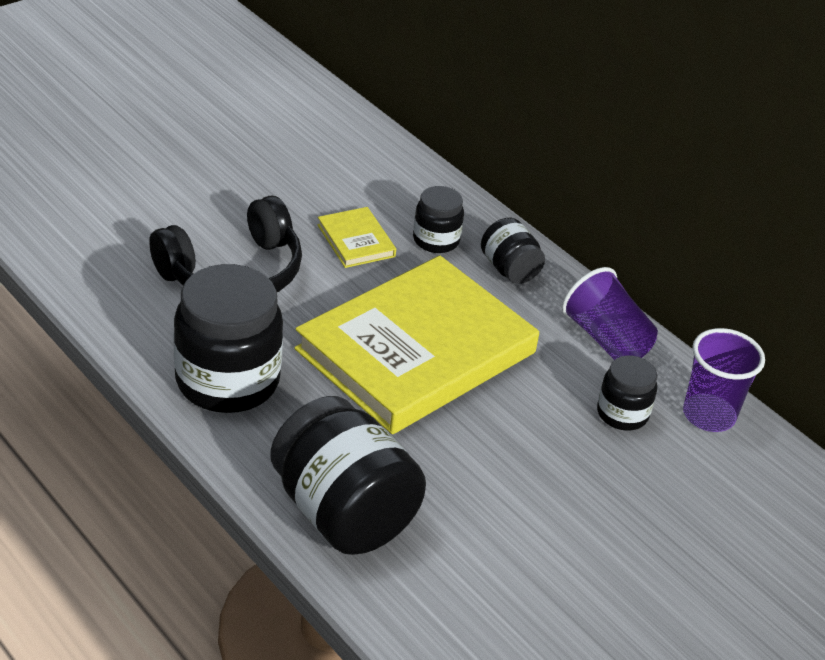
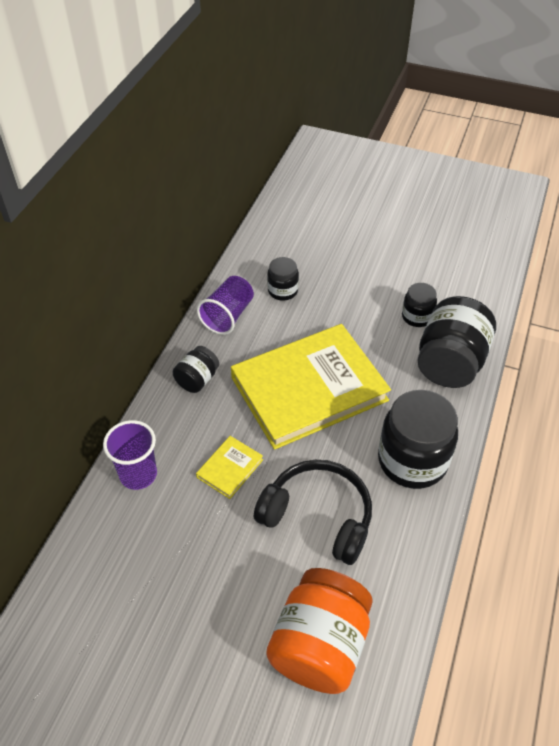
camera: 115 degrees left, 10 degrees up
(103, 210) = (319, 645): none -> orange jar
(416, 351) = (309, 389): yellow book -> yellow book turned 45 degrees counterclockwise
(436, 240) = (195, 427): black jar -> black jar (417, 317)
(708, 415) = (255, 261): purple cup -> purple cup (138, 474)

